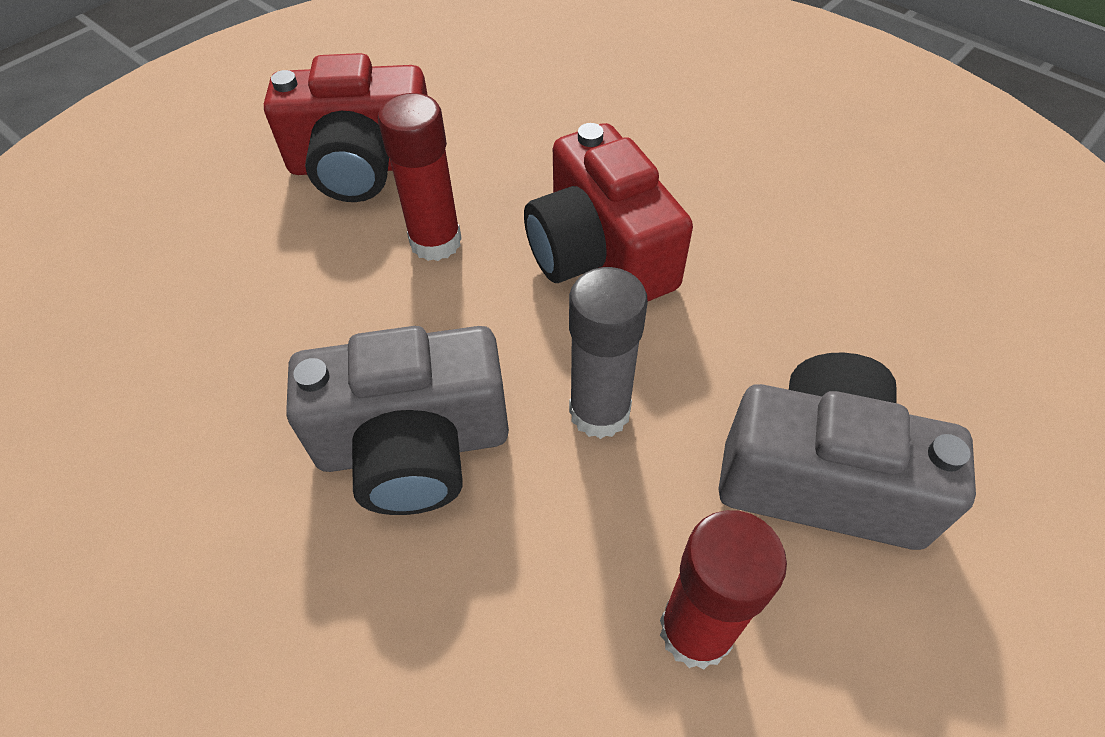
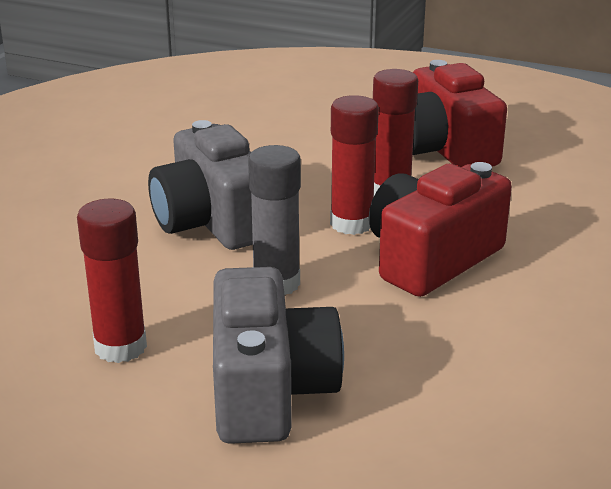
camera: 70 degrees right, 25 degrees down
(492, 299) = (351, 223): none -> red glue stick

